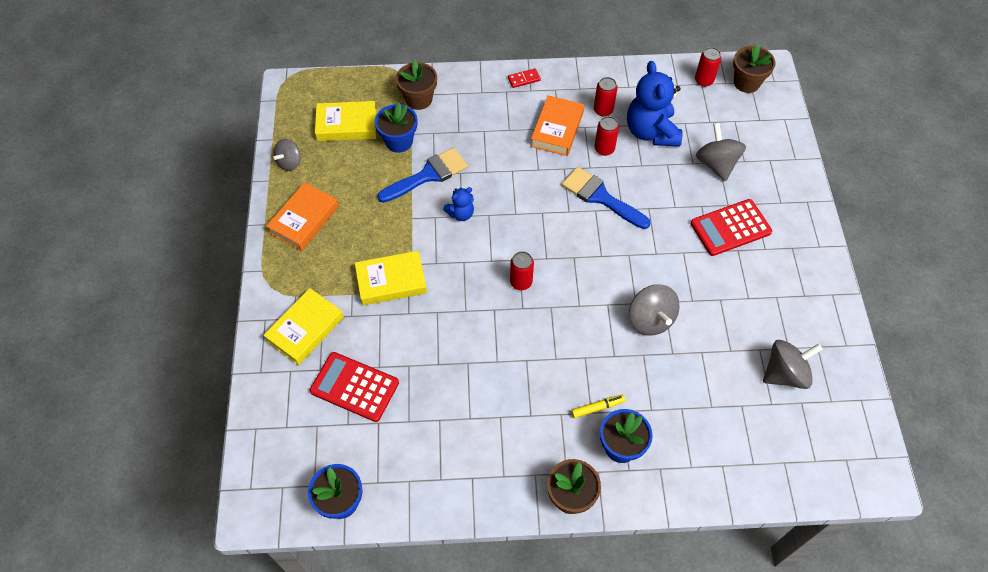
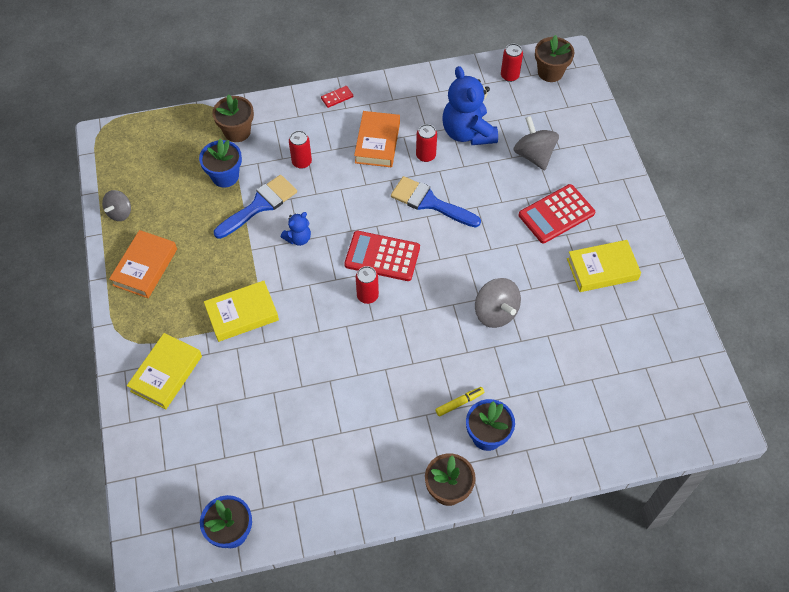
camera: 10 degrees left, 0 degrees up
(347, 125) = (170, 167): yellow book -> yellow book (602, 269)
(354, 387) = (224, 421): red calculator -> red calculator (382, 256)
(603, 110) = (418, 118): red can -> red can (301, 162)
(785, 373) = (626, 343): grey spinning top -> none

